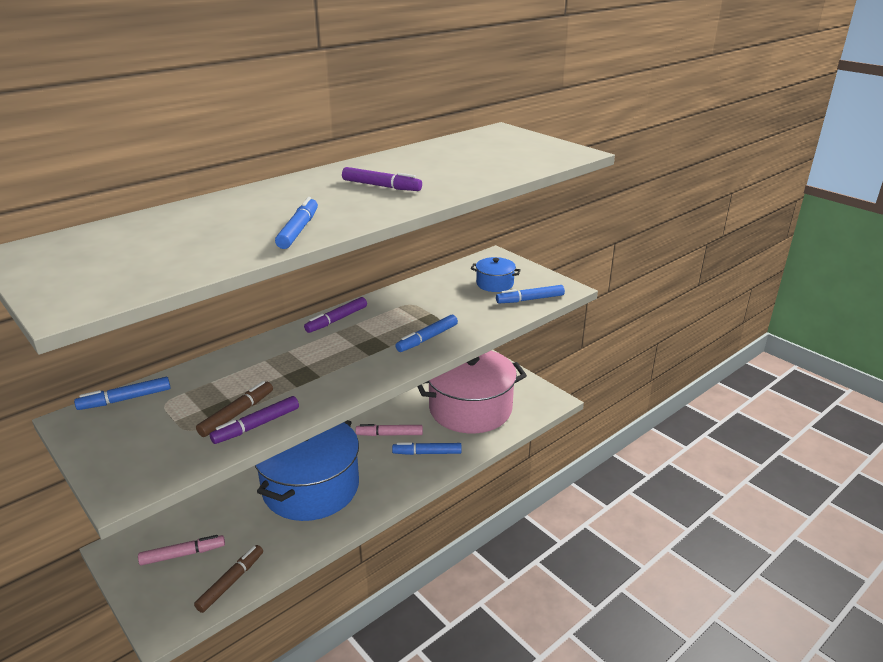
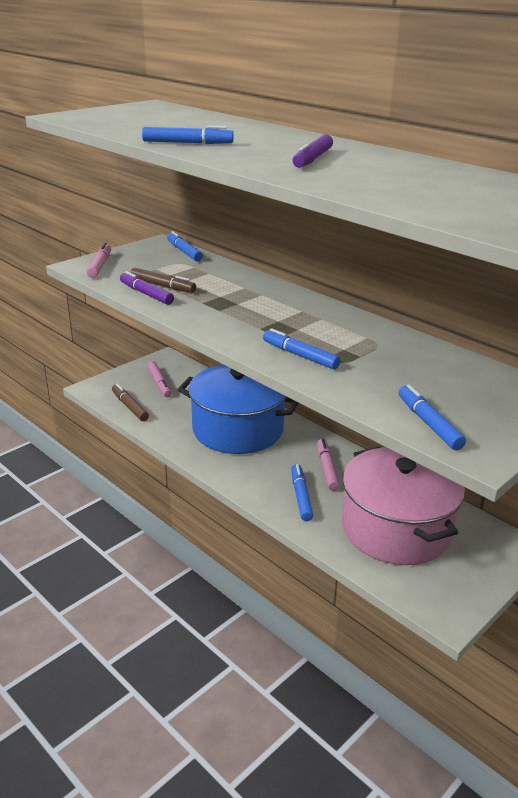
camera: 85 degrees right, 0 degrees up
(136, 470) = (100, 266): none -> pink marker
(231, 582) = (129, 407): brown marker -> brown marker turned 150 degrees counterclockwise
(337, 320) = (325, 310): purple marker -> none
(495, 284) = (462, 397): blue pot -> none

